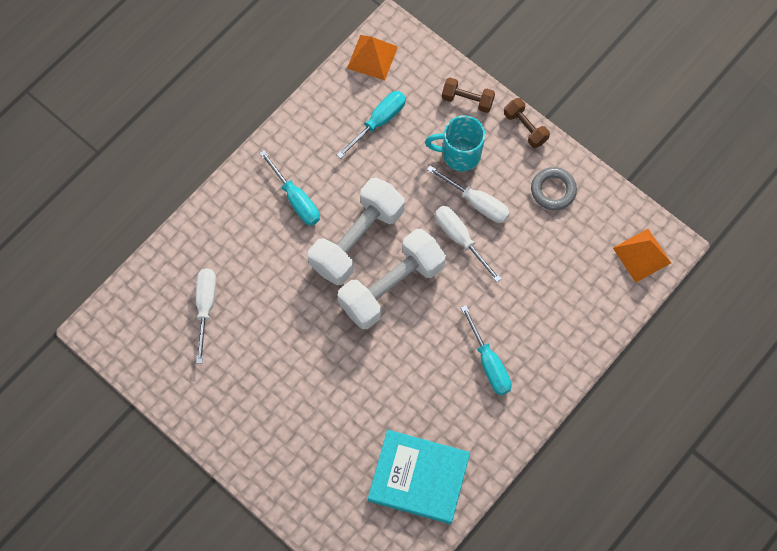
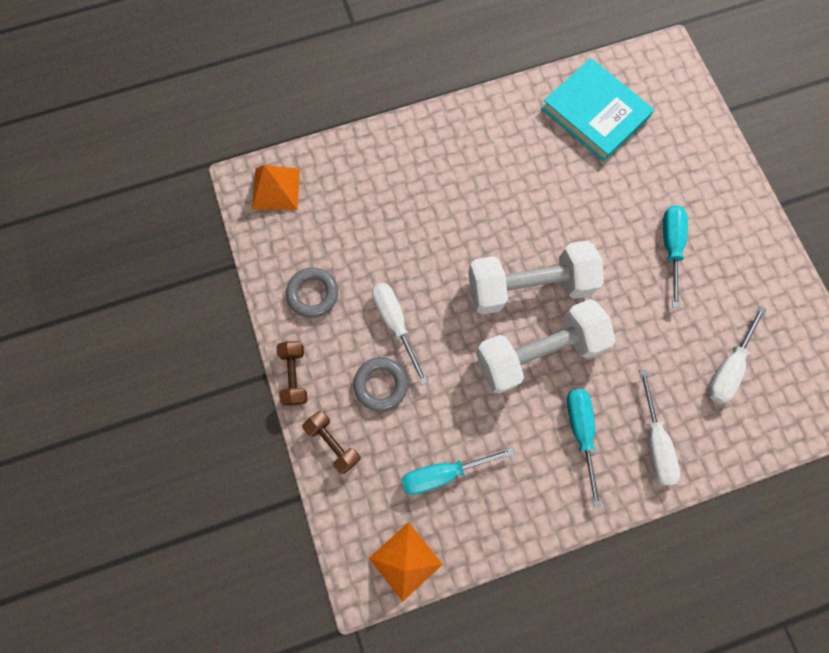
camera: 150 degrees left, 5 degrees up
(459, 154) = (381, 384): turquoise mug -> grey ring
(460, 238) = (434, 296): white screwdriver -> white screwdriver (654, 441)
(489, 363) = (478, 171): turquoise screwdriver -> turquoise screwdriver (670, 247)

